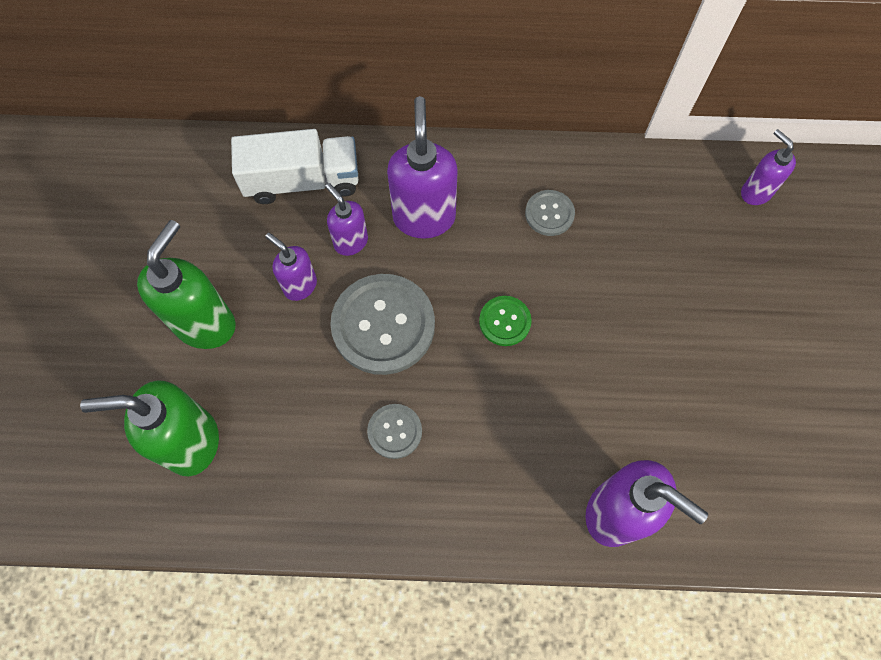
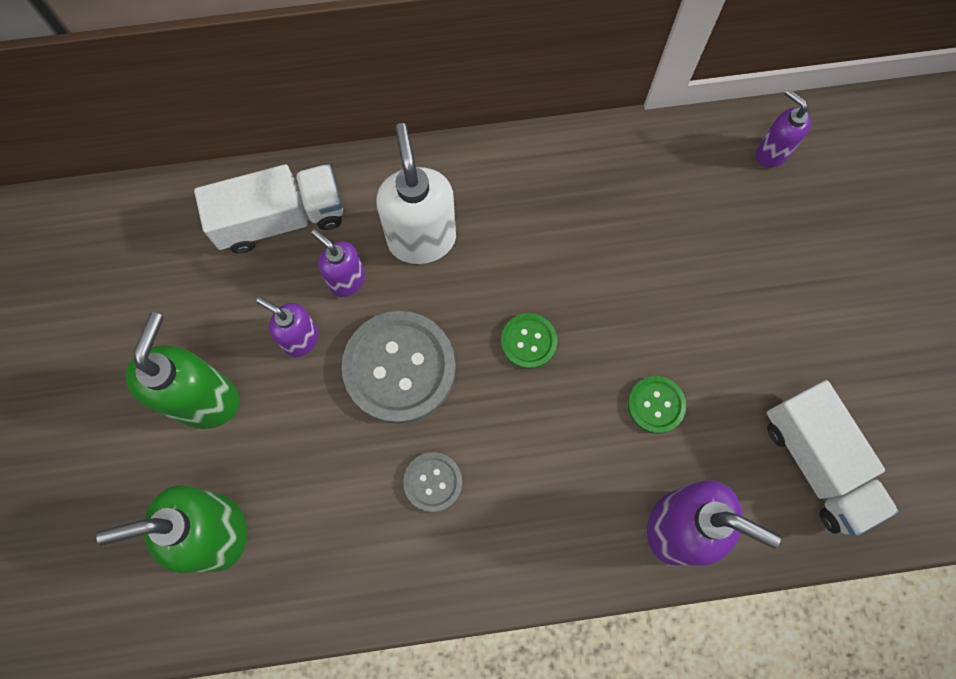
camera: 10 degrees left, 5 degrees up
(424, 217) = (421, 238): purple soap dispenser -> white soap dispenser
(549, 214) = (556, 213): grey button -> none
(613, 397) = (656, 405): none -> green button
(758, 477) = (817, 463): none -> white truck

